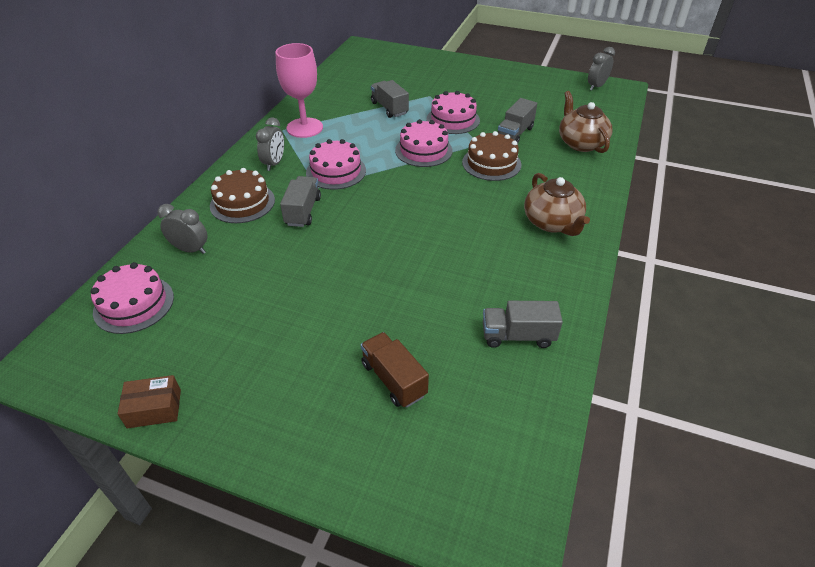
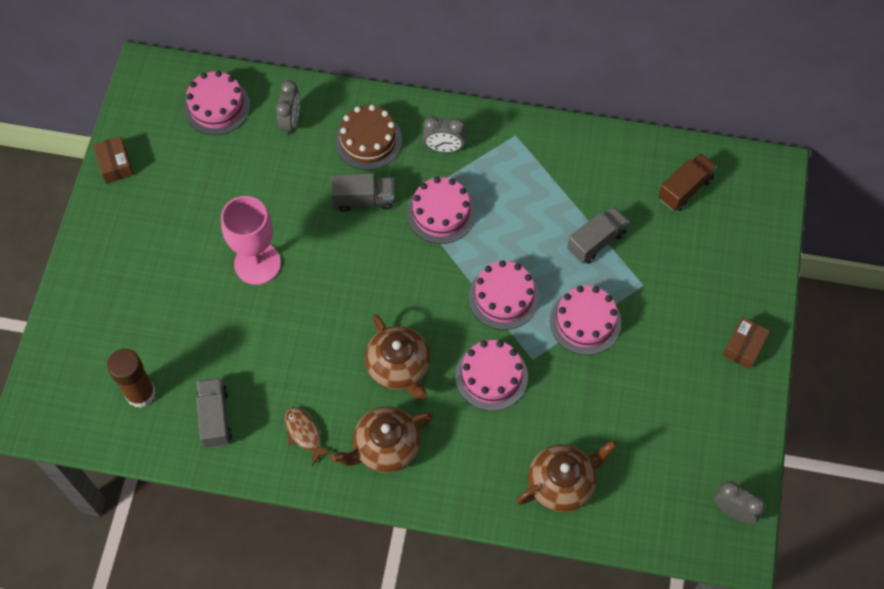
camera: 80 degrees right, 20 degrees up
(304, 128) = (525, 158): pink goblet -> pink goblet (257, 263)
(393, 379) = (157, 323): brown truck -> brown truck (685, 189)
(477, 208) = (399, 367): none -> brown teapot
(482, 402) = (140, 393): none -> brown glue stick
(483, 69) = (743, 347): none -> brown box
(491, 163) = (491, 376): brown cake -> pink cake
(515, 133) = (567, 400): grey truck -> none
(538, 271) = (304, 433): none -> brown fish

